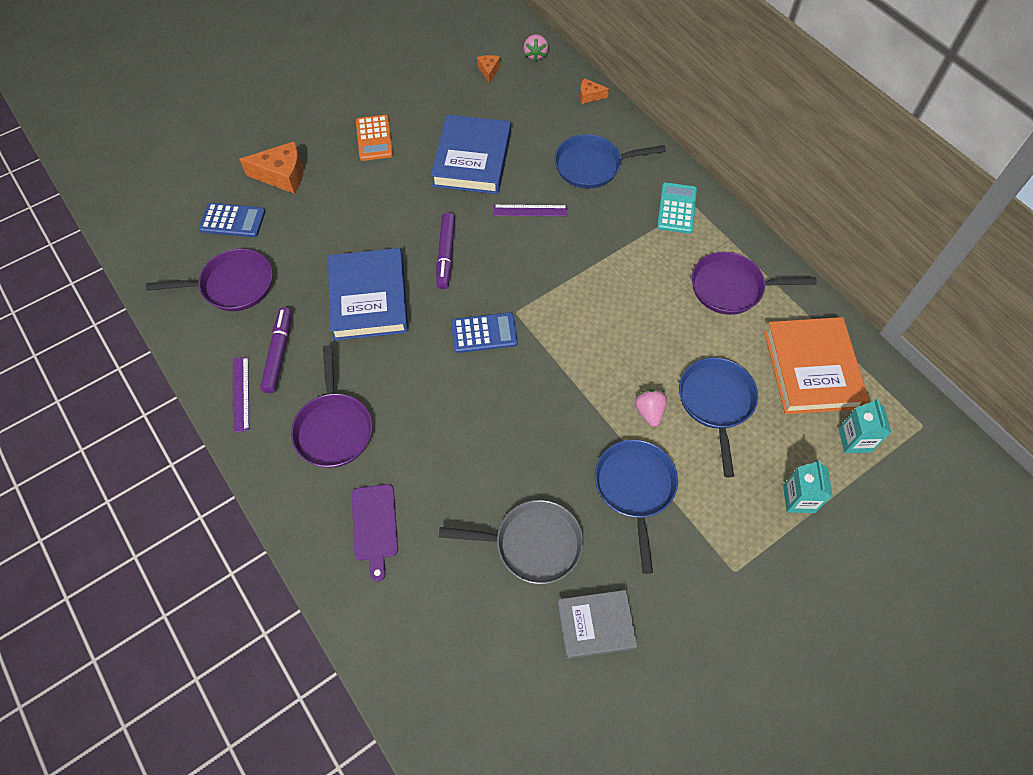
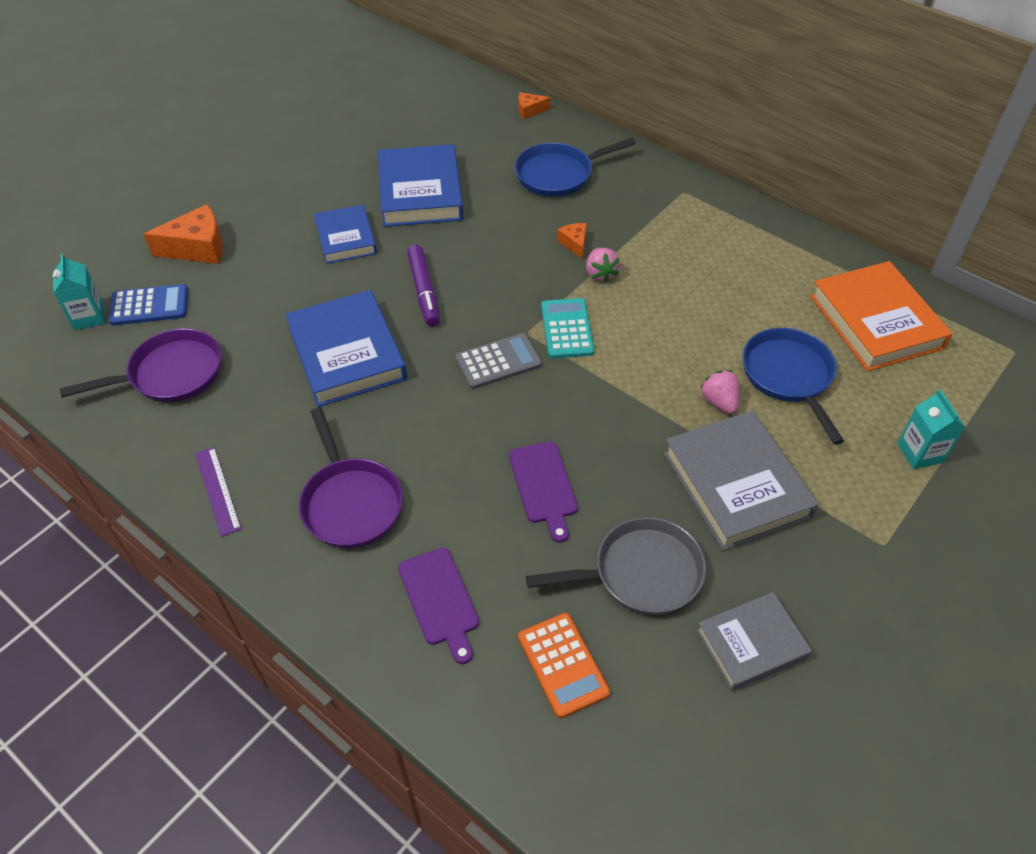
camera: 15 degrees left, 10 degrees down
(279, 353) = (253, 435): purple marker -> none
(374, 138) = (298, 191): orange calculator -> orange calculator (562, 665)
(399, 191) = (346, 238): none -> blue book
(483, 451) = (543, 486): none -> purple cutting board
(484, 333) = (498, 362): blue calculator -> grey calculator
(488, 71) = (408, 106): orange cheese -> orange cheese (574, 244)
(530, 210) = (505, 229): purple ruler -> none
(535, 55) = (455, 83): pink strawberry -> pink strawberry (600, 274)
(635, 489) = (736, 485): blue pan -> grey book
(676, 208) = (667, 198): turquoise calculator -> turquoise calculator (567, 329)
(731, 288) = (757, 261): purple pan -> none
(854, 440) = (952, 381): turquoise carton -> turquoise carton (89, 317)

